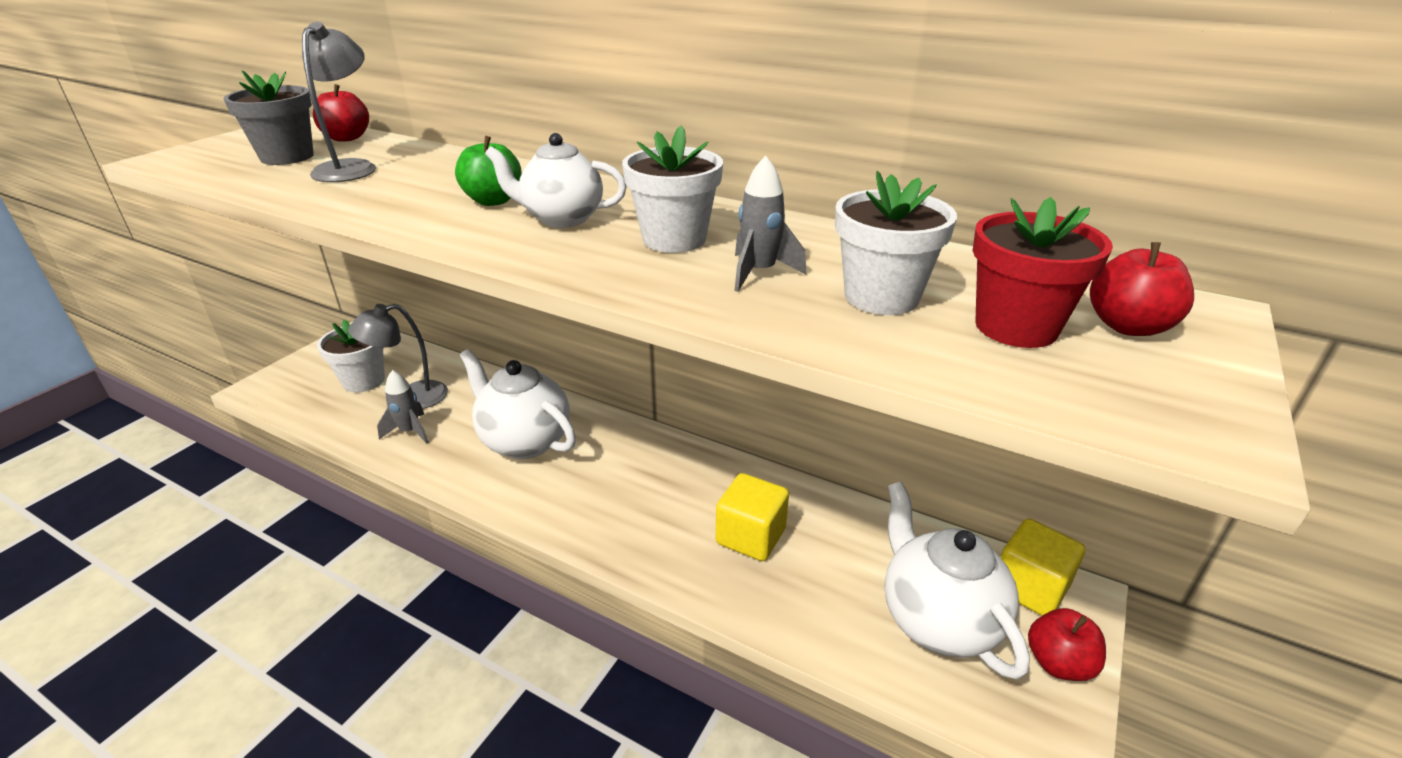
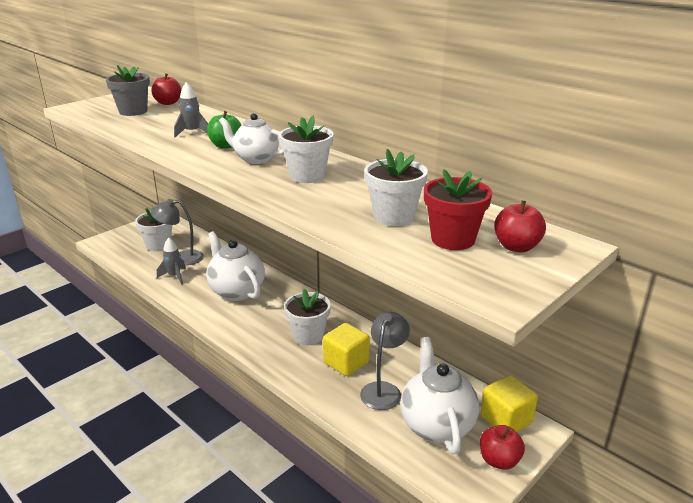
camera: 15 degrees right, 5 degrees down
(351, 168) = (163, 120): grey lamp -> grey lamp (383, 390)
(671, 500) = (308, 336): none -> white flower pot
(759, 273) = (339, 198): grey rocket -> grey rocket (192, 132)

